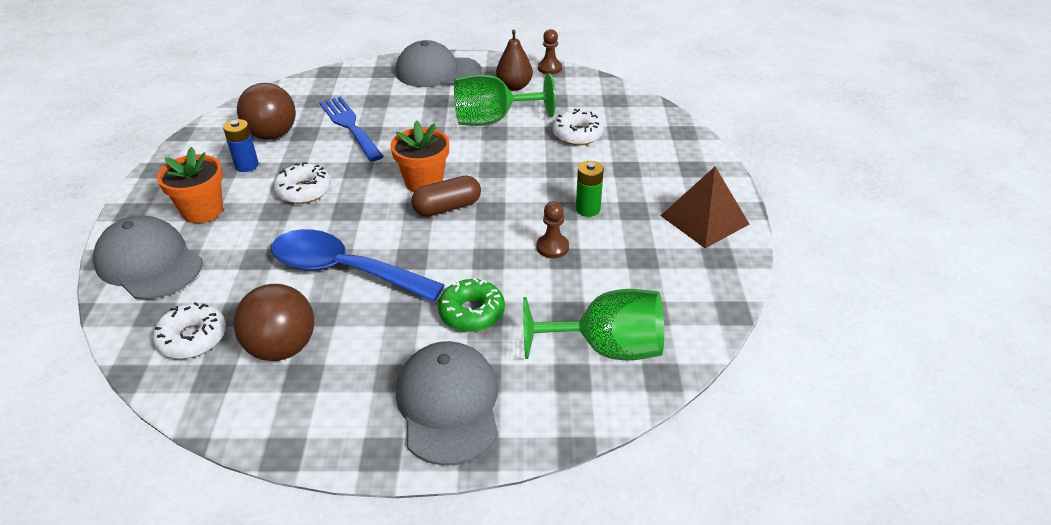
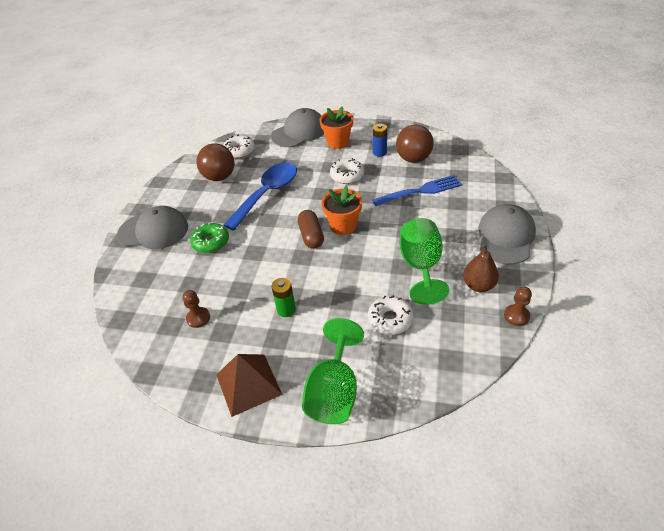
camera: 105 degrees right, 5 degrees up
(552, 247) = (252, 284): brown pawn -> brown pawn (198, 318)
(606, 348) = (154, 297): green goblet -> green goblet (334, 391)

